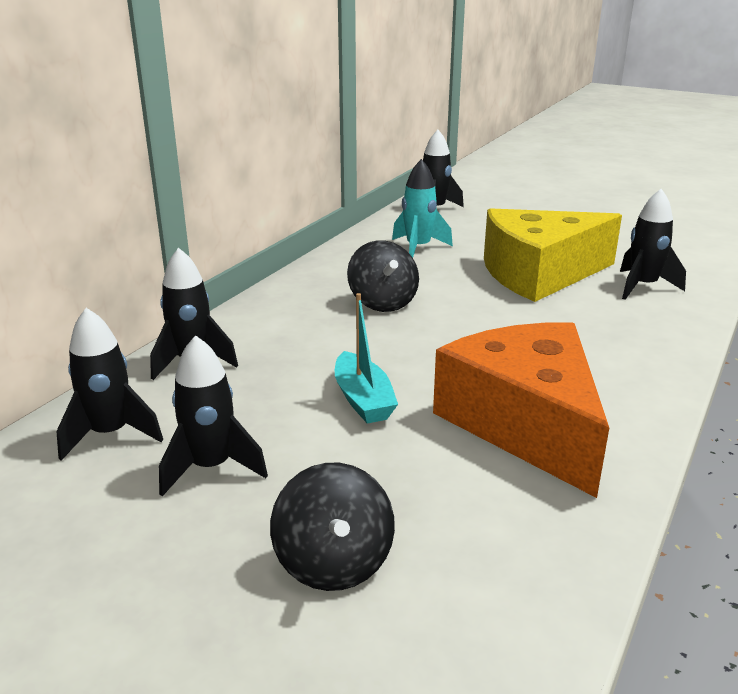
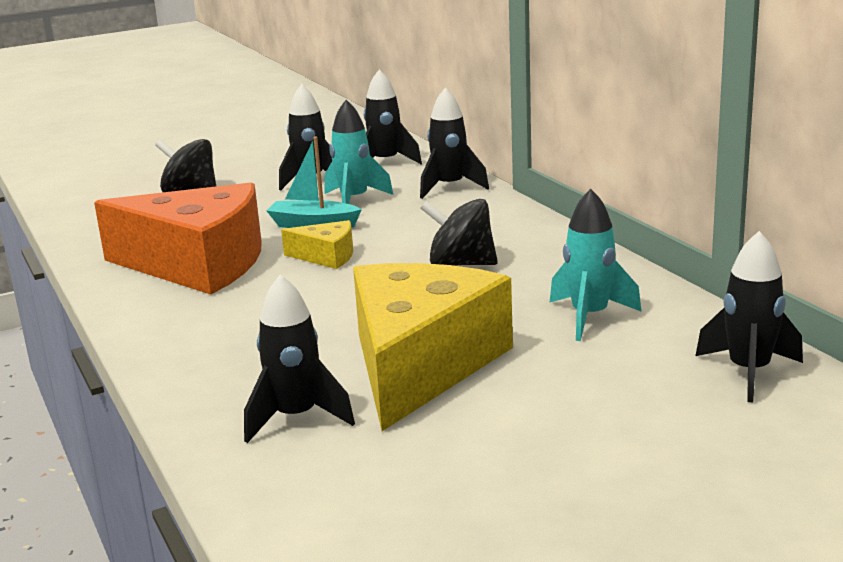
camera: 125 degrees right, 5 degrees down
(271, 403) = (354, 200): none -> turquoise rocket
(429, 362) = (326, 256): none -> yellow cheese

